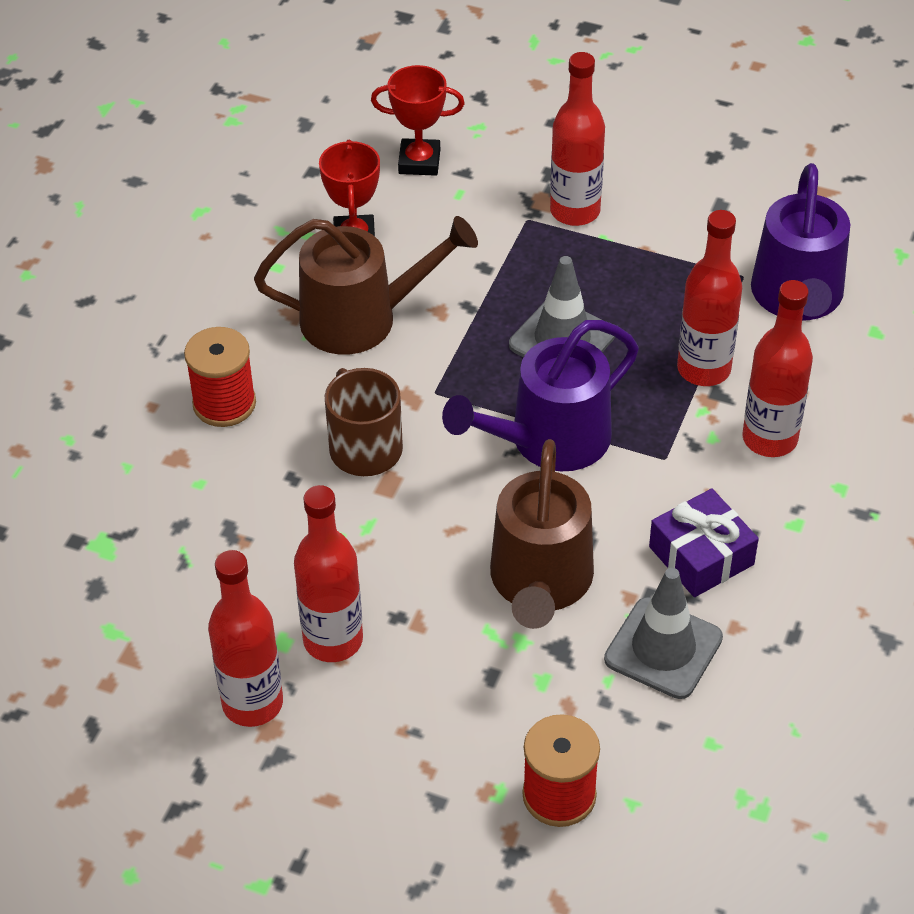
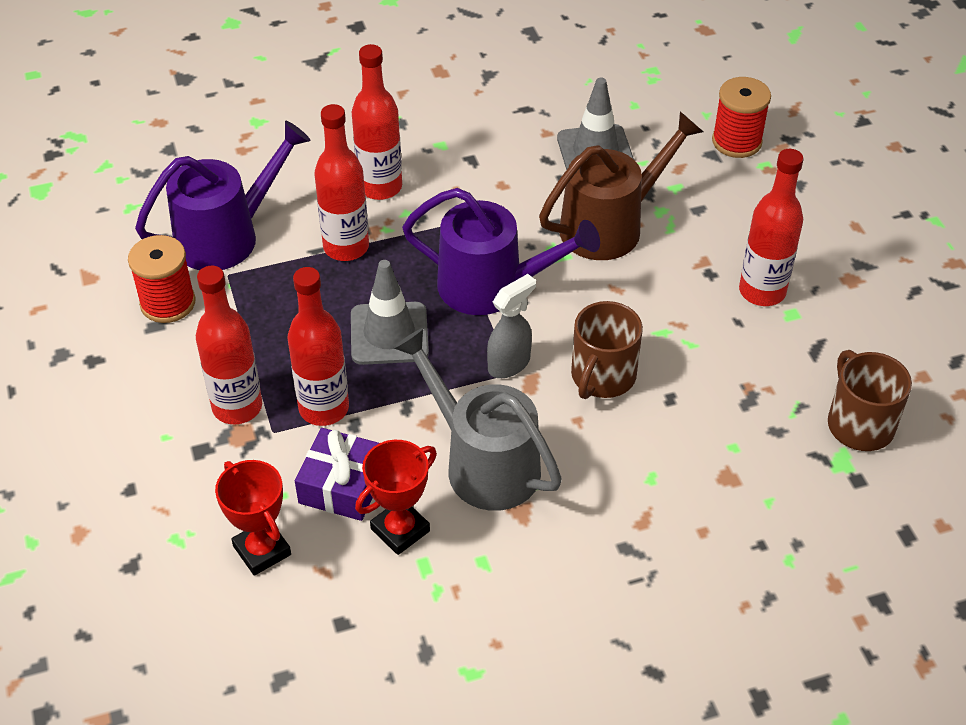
camera: 130 degrees left, 0 degrees up
(120, 589) = (859, 424): none -> brown mug
(224, 404) = (652, 486): red spool -> red spool (168, 303)
(252, 703) = (846, 298): red bottle -> red bottle (324, 408)
(362, 318) = (483, 463): brown watering can -> grey watering can
(445, 396) = (509, 364): none -> grey spray bottle
(701, 555) = (510, 170): purple gift -> purple gift (342, 485)

